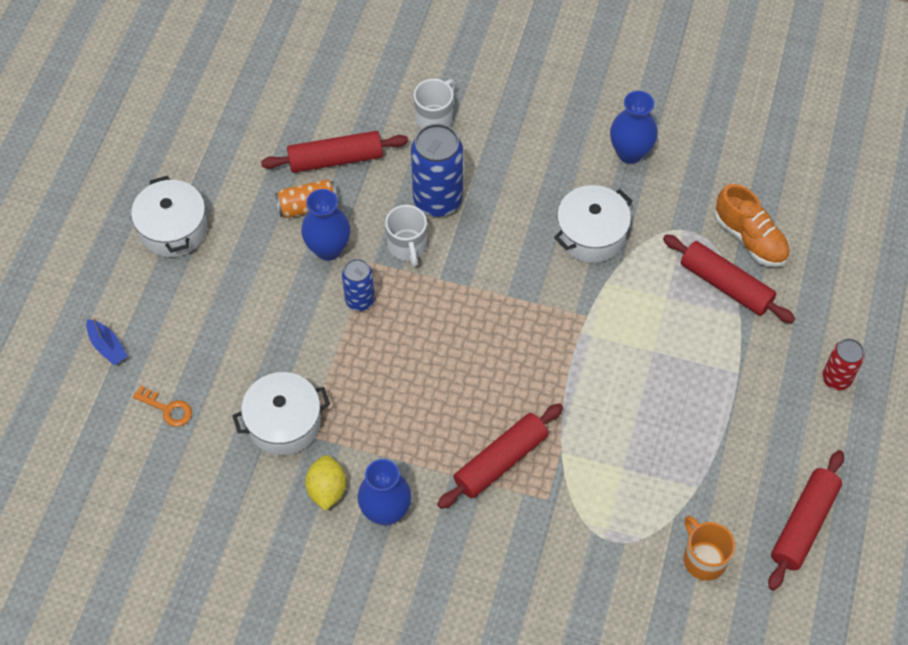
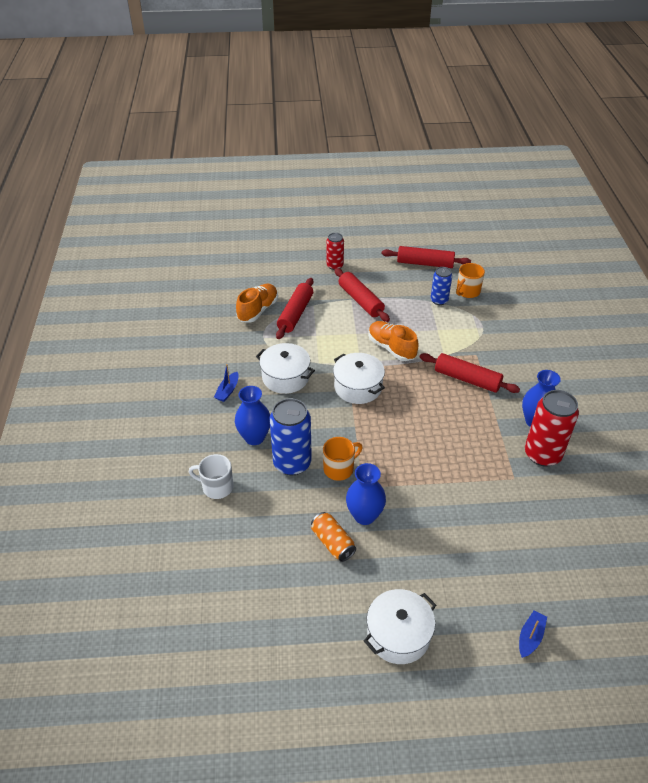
camera: 110 degrees left, 15 degrees down
(167, 409) = (551, 570): orange key -> none
(284, 423) = (514, 493): white pot -> white pot (358, 387)
(327, 490) = (542, 454): yellow lemon -> red can
(335, 159) = (280, 539): red rolling pin -> red rolling pin (360, 301)
(360, 300) = (397, 482): blue can -> blue can (439, 300)
(407, 246) = (339, 469): white mug -> orange mug
(589, 163) = (227, 391): none -> blue boat
(603, 387) = (391, 348): none -> orange shoe
(630, 153) = (212, 373): blue vase -> blue vase (254, 437)

